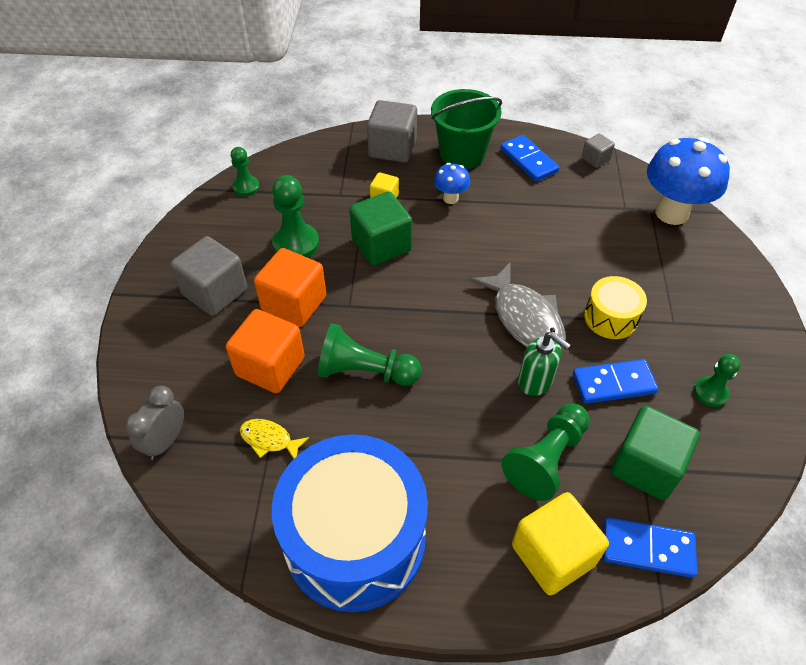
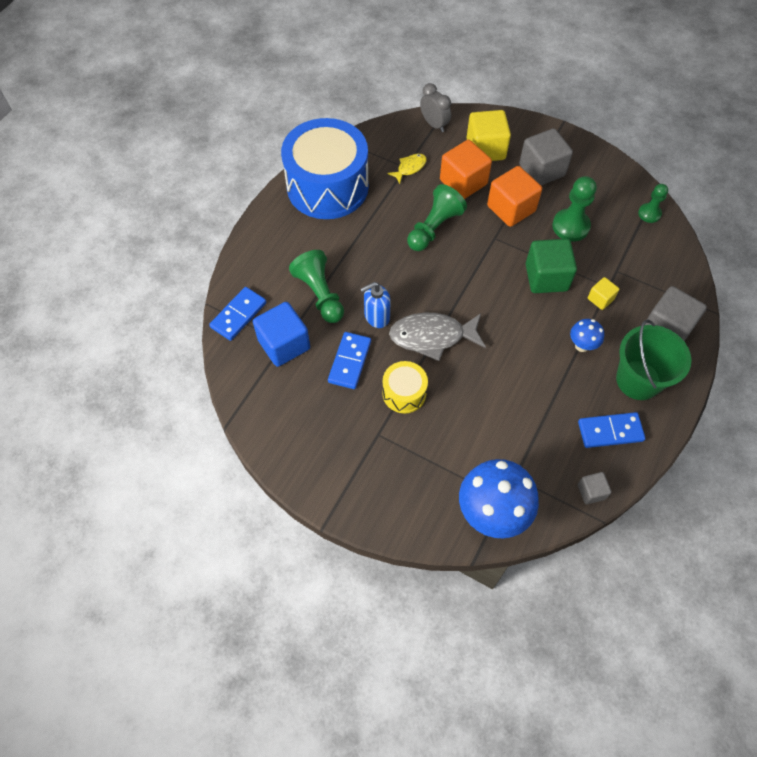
camera: 115 degrees right, 10 degrees up
(535, 381) = (376, 316): green soap dispenser -> blue soap dispenser
(553, 555) = (264, 268): yellow cube -> yellow cube (485, 149)
(645, 466) = (284, 344): green cube -> blue cube
(710, 392) = (309, 418): green pawn -> none

